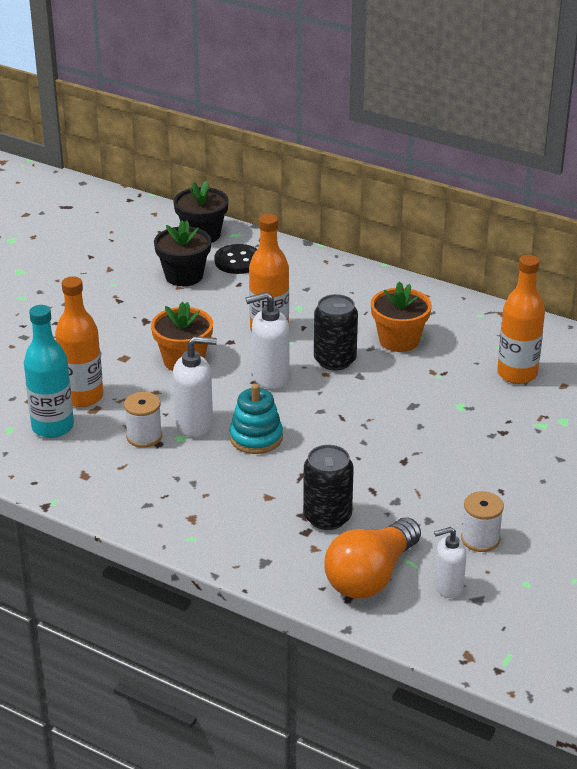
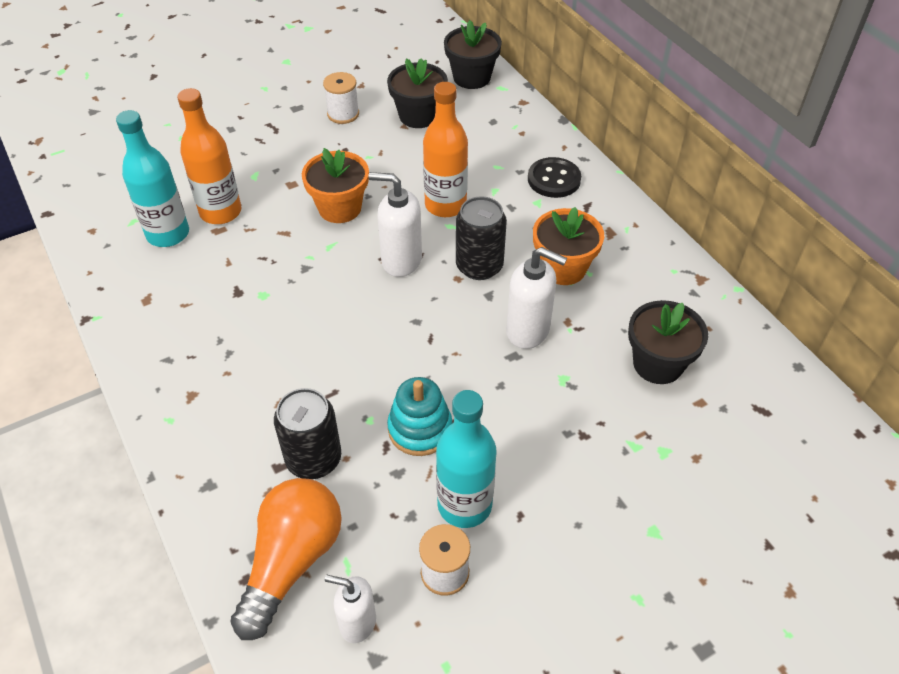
camera: 30 degrees right, 15 degrees up
(144, 436) = (232, 279): white spool -> white spool (343, 114)
(195, 424) = (287, 285): white soap dispenser -> white soap dispenser (528, 331)
(238, 261) = (480, 117): black button -> black button (554, 179)
(256, 438) = (329, 326): turquoise stacking toy -> turquoise stacking toy (420, 429)
(370, 576) = (292, 561): orange light bulb -> orange light bulb turned 135 degrees clockwise
(459, 500) = (464, 505): none -> turquoise bottle
(517, 374) = (658, 364): orange bottle -> black flower pot

